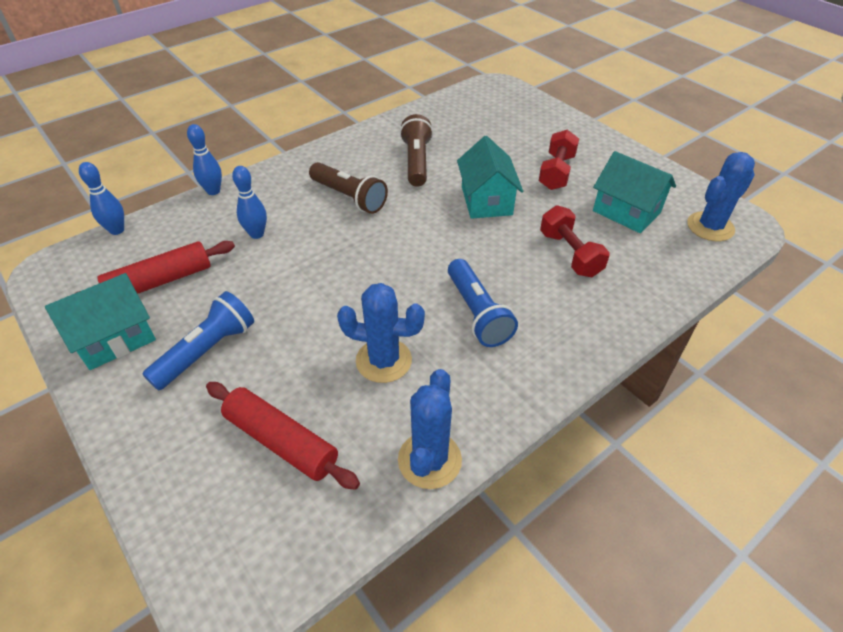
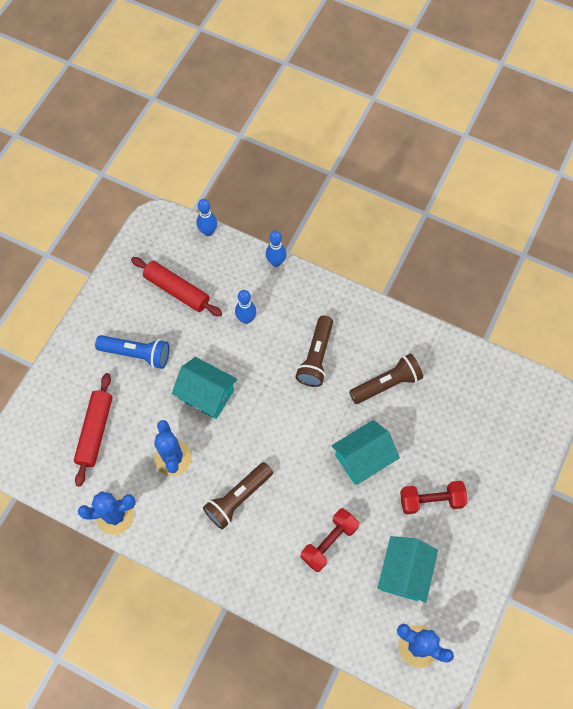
camera: 65 degrees right, 20 degrees up
(115, 338) = (124, 298): turquoise house -> turquoise house (206, 394)
(477, 313) = (238, 498): blue flashlight -> brown flashlight

